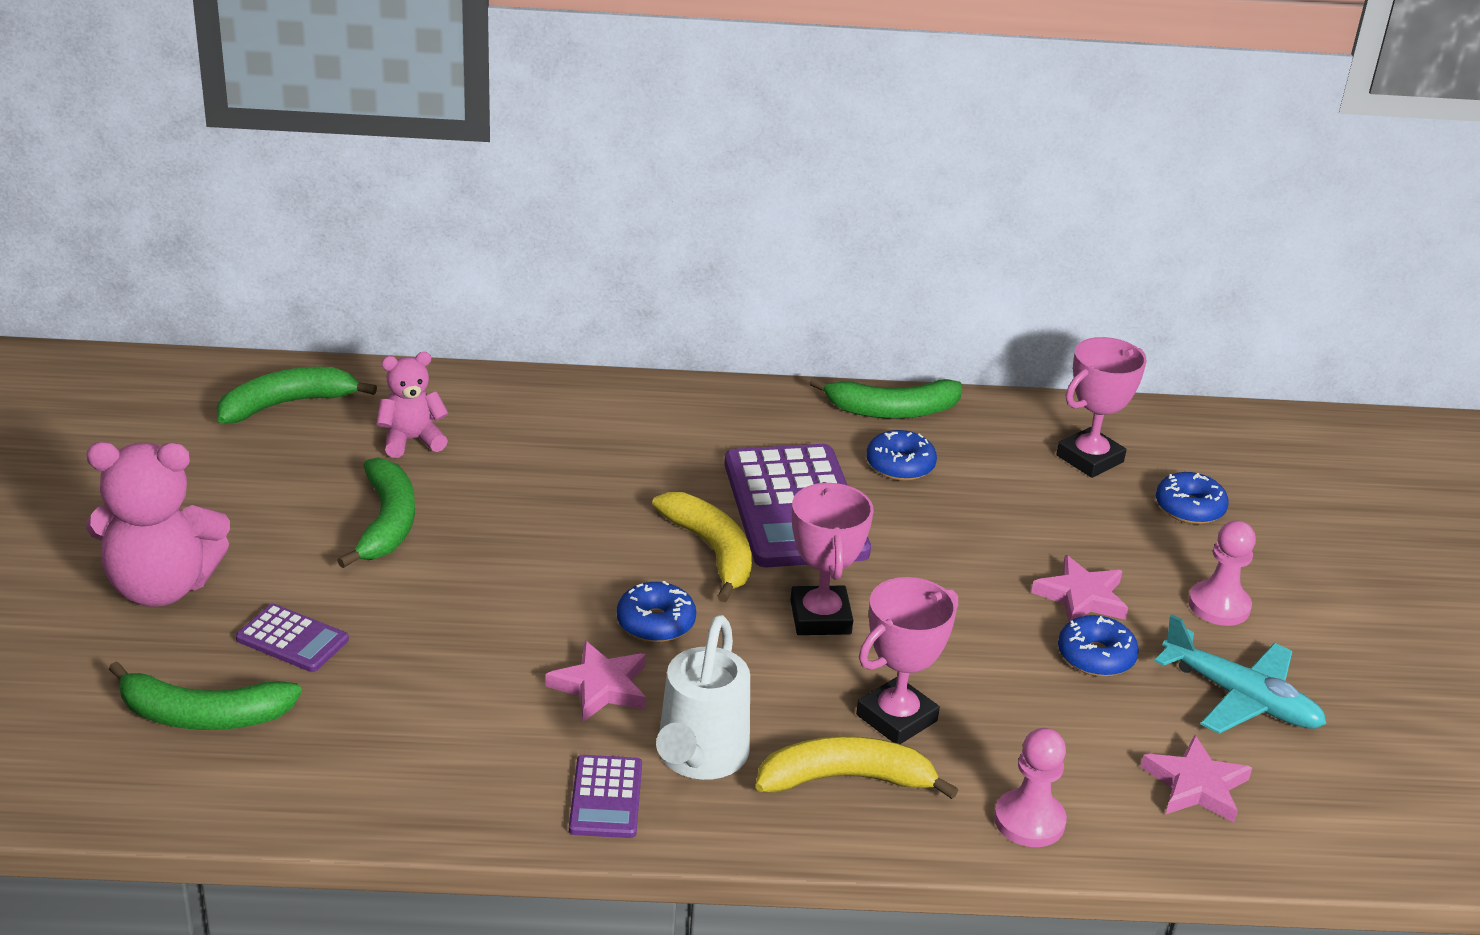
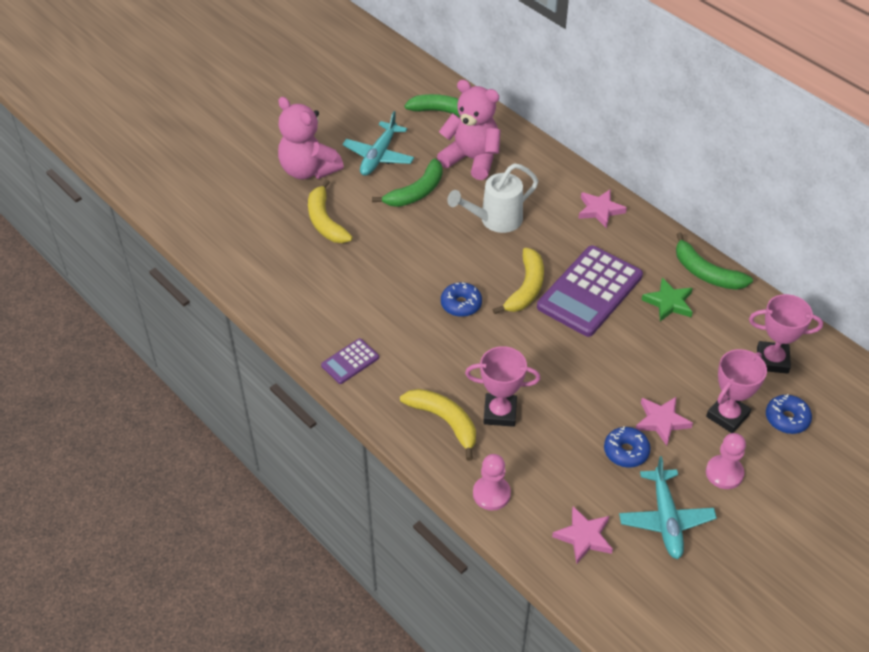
camera: 50 degrees right, 15 degrees up
(202, 715) = (262, 232): green banana -> none
(258, 508) = (378, 156): none -> turquoise plane
(292, 639) = (325, 221): purple calculator -> yellow banana
(411, 440) = (472, 159): pink teddy bear -> pink teddy bear, size x1.73
(600, 687) = (405, 316): pink star -> pink star (600, 210)
(699, 758) = (402, 371): white watering can -> white watering can (495, 220)
(820, 617) = (530, 348): pink trophy -> pink trophy (727, 415)
(900, 465) = (668, 302): blue donut -> green star

